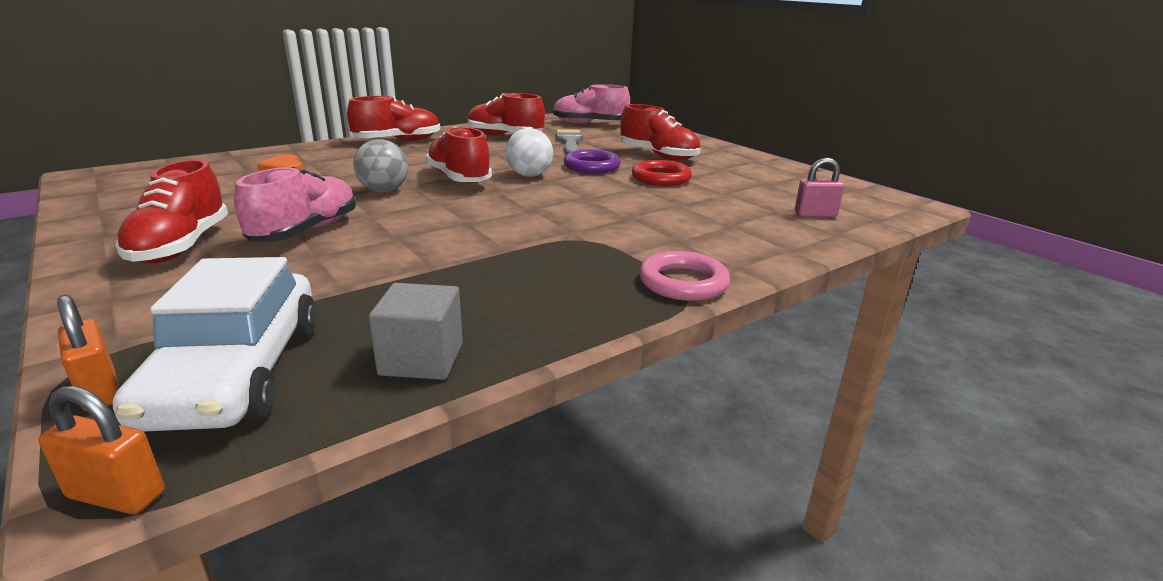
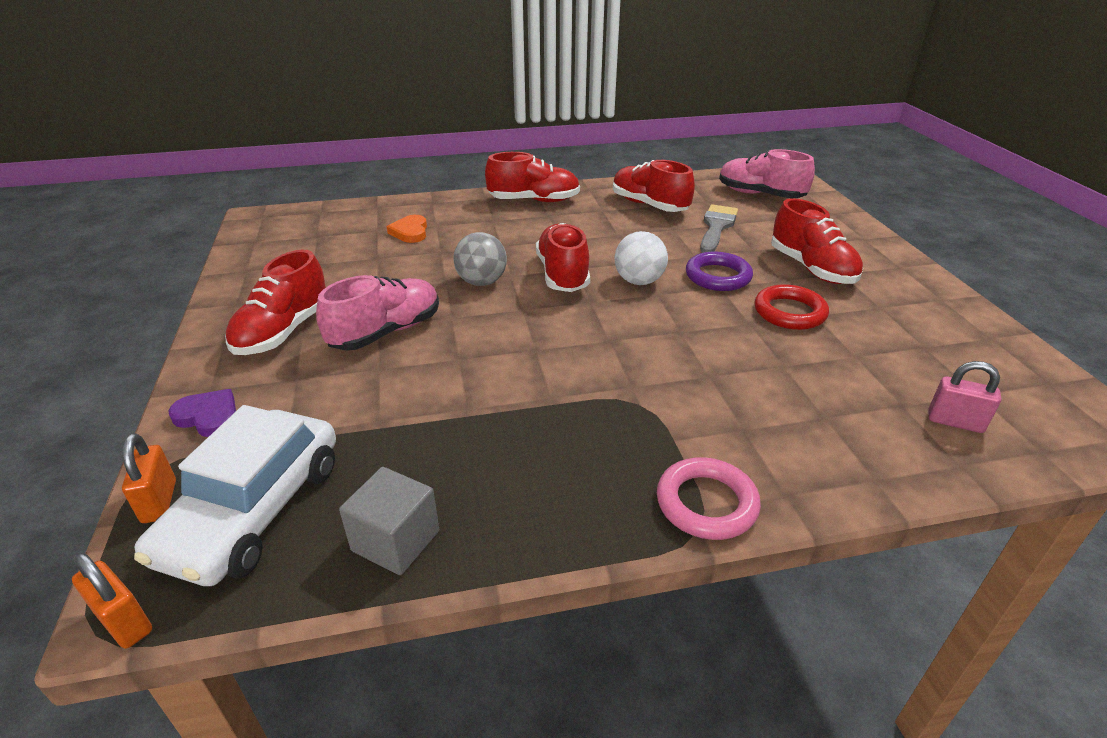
camera: 25 degrees right, 10 degrees up
(124, 317) = (208, 416): none -> purple heart

